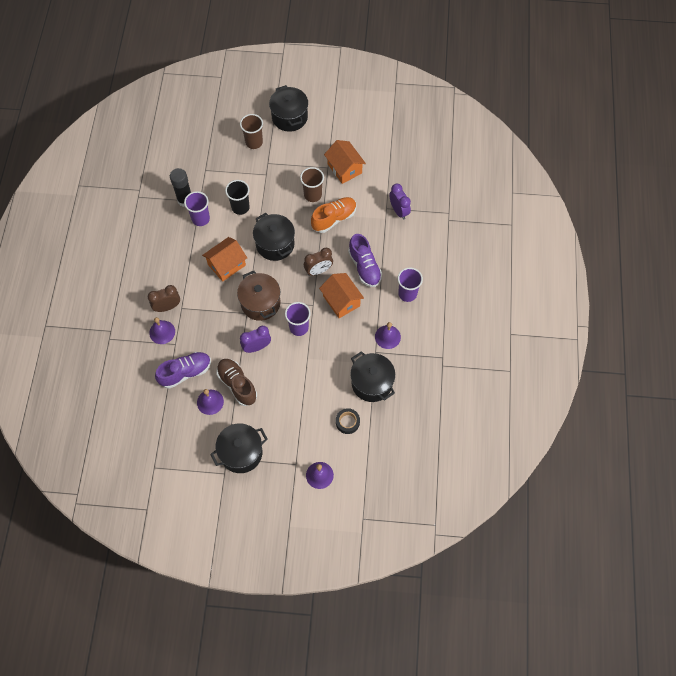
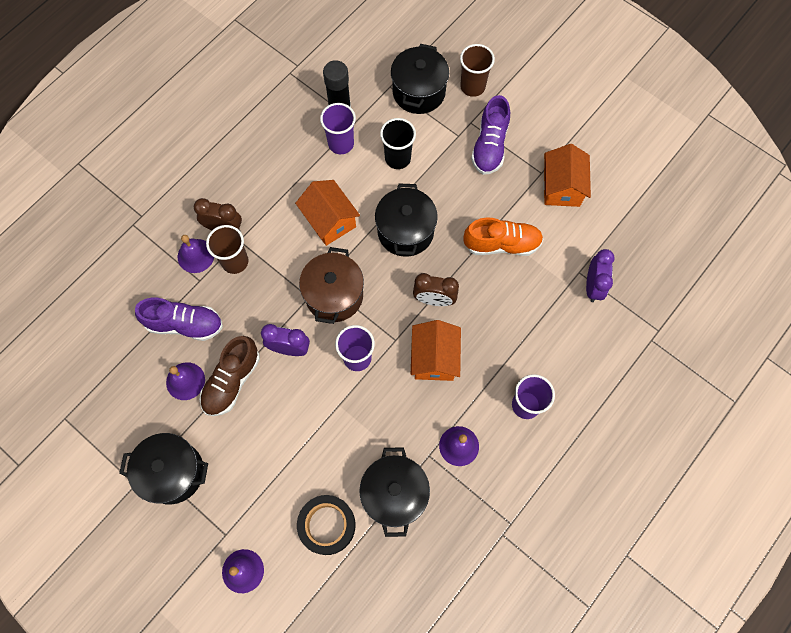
camera: 35 degrees right, 5 degrees up
(226, 265) = (329, 220): orange house -> orange house turned 60 degrees clockwise
(237, 385) = (232, 381): brown shoe -> brown shoe turned 150 degrees counterclockwise
(289, 117) = (539, 80): black pot -> black pot (419, 92)
(312, 195) = (497, 197): brown cup -> brown cup (235, 261)
(347, 422) = (327, 525): black tape -> black tape, size x1.53
(364, 267) = (495, 332): purple shoe -> purple shoe (489, 146)

